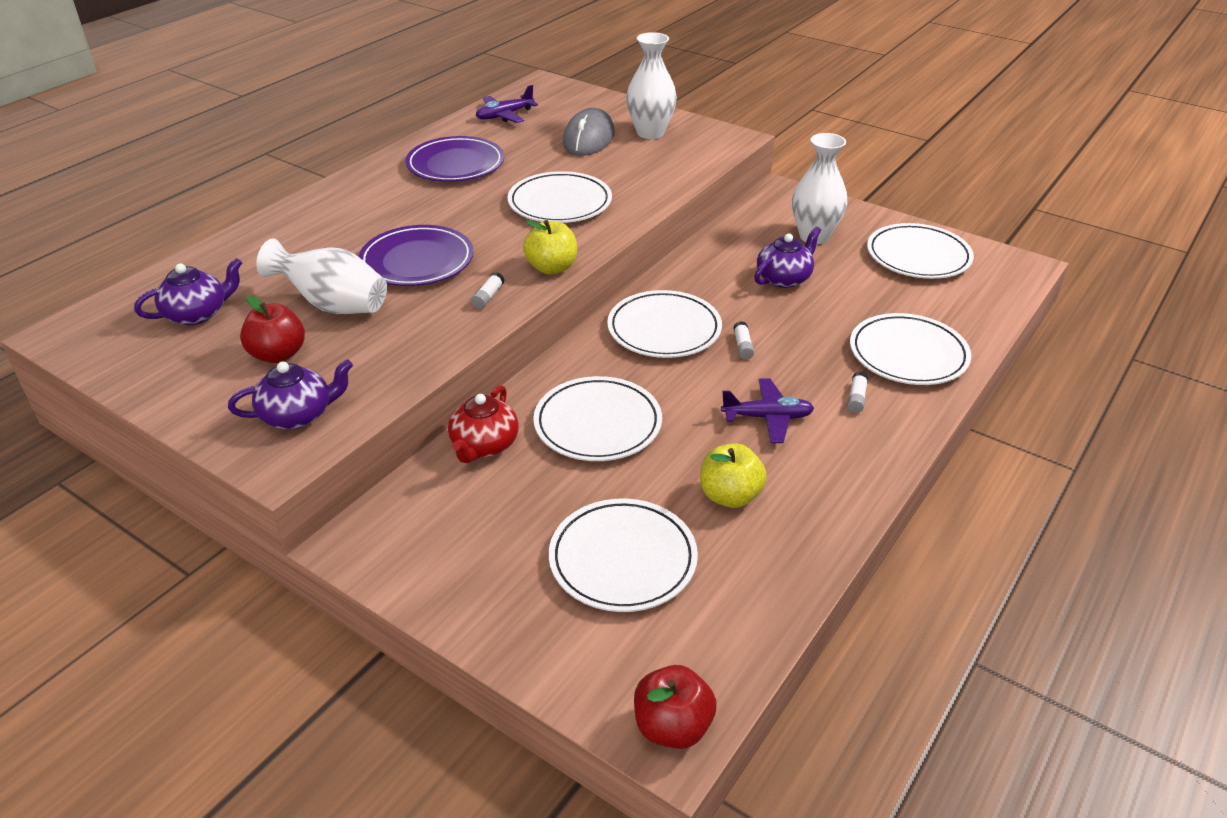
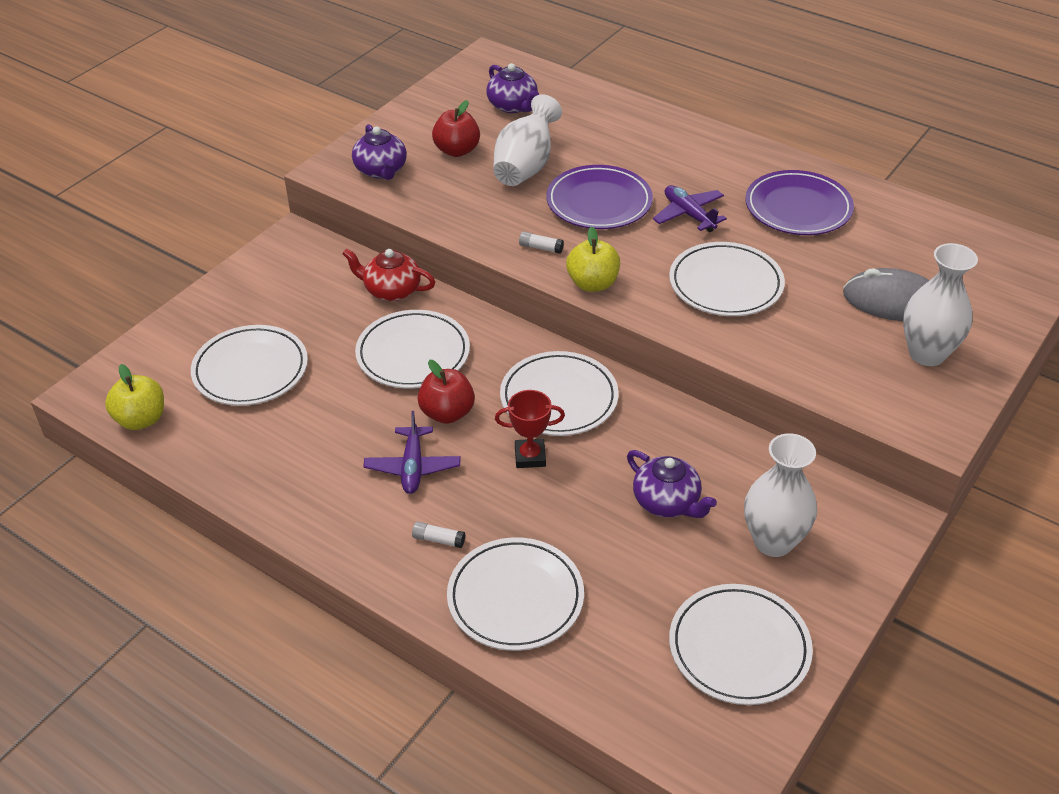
camera: 90 degrees right, 5 degrees up
(504, 115) = (934, 233): purple plane -> purple plane (689, 214)
(672, 727) = (95, 394): red apple -> red apple (447, 413)
(730, 496) = (310, 434): yellow apple -> yellow apple (141, 419)
(742, 346) = (530, 456): white glue stick -> red trophy

